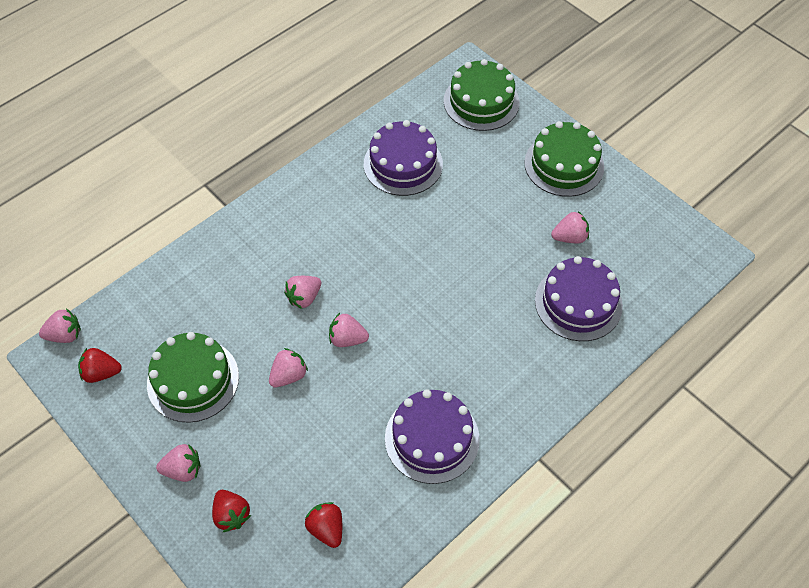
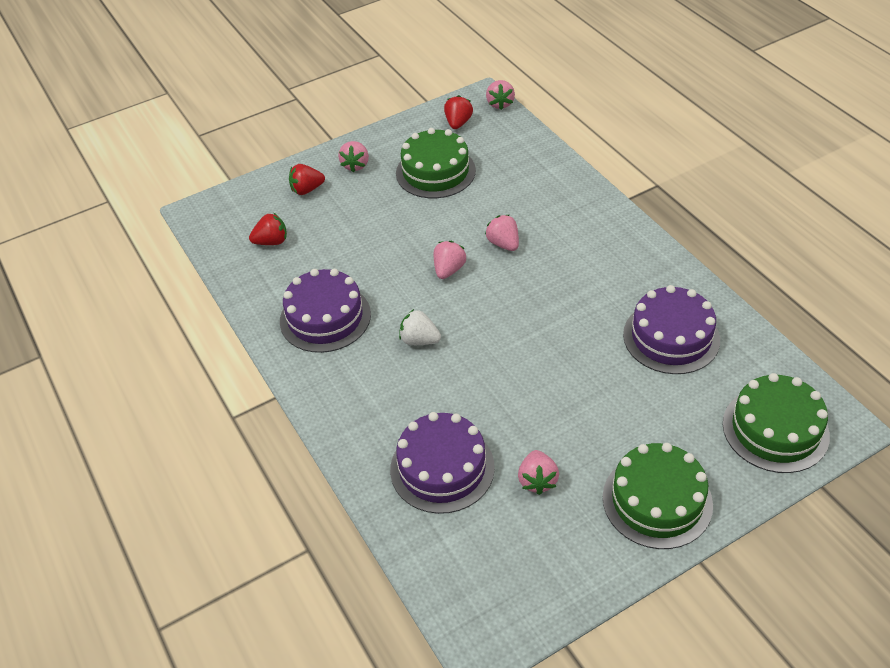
camera: 105 degrees right, 10 degrees down
(289, 375) = (421, 228): pink strawberry -> none
(444, 347) = (419, 340): none -> white strawberry

